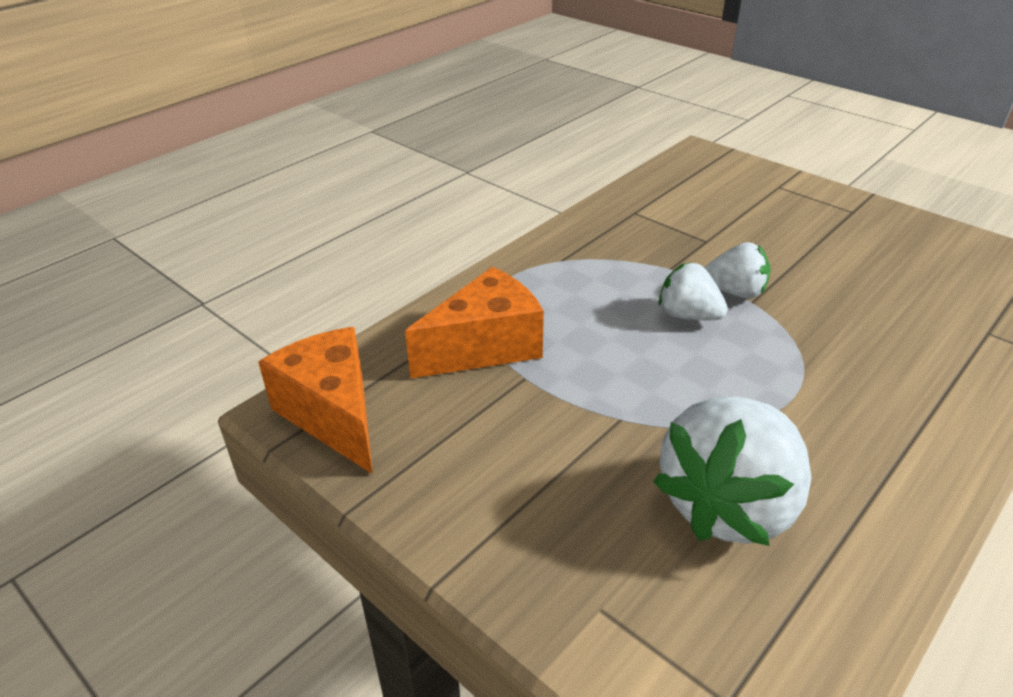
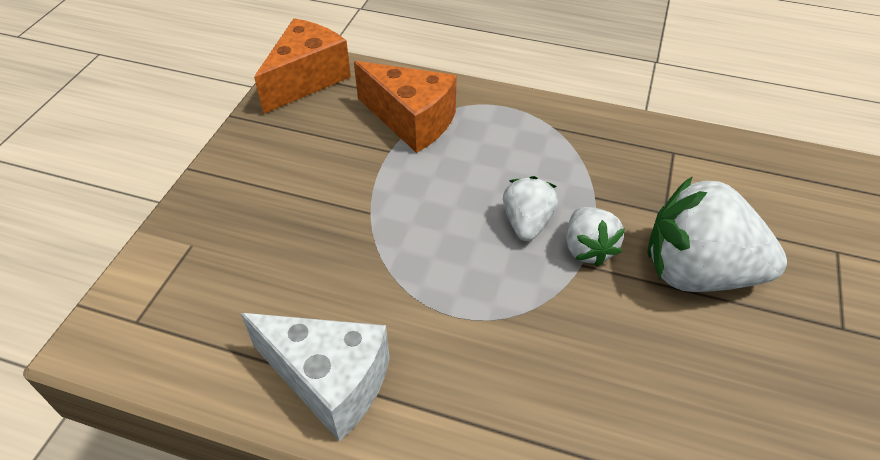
camera: 65 degrees right, 10 degrees up
(728, 505) = (303, 292): white strawberry -> white strawberry (697, 272)
(865, 511) = (329, 381): none -> white cheese

